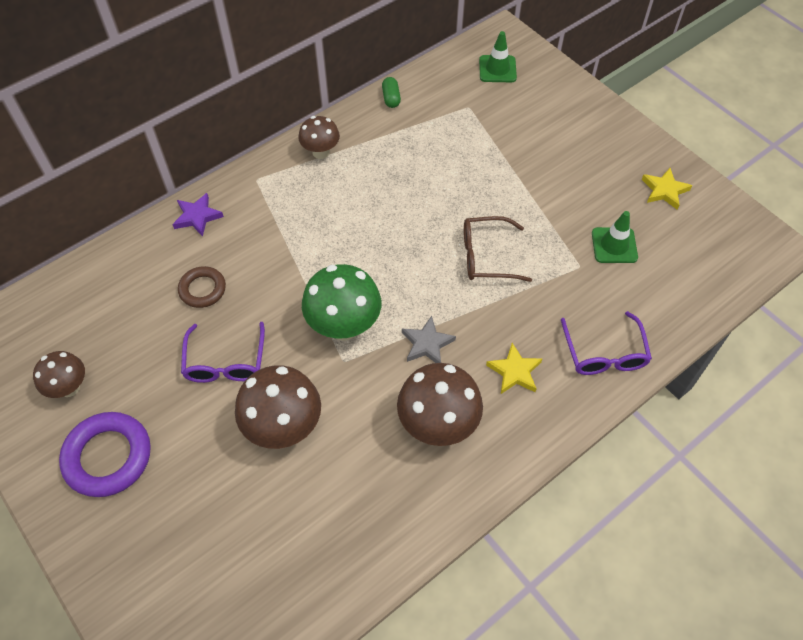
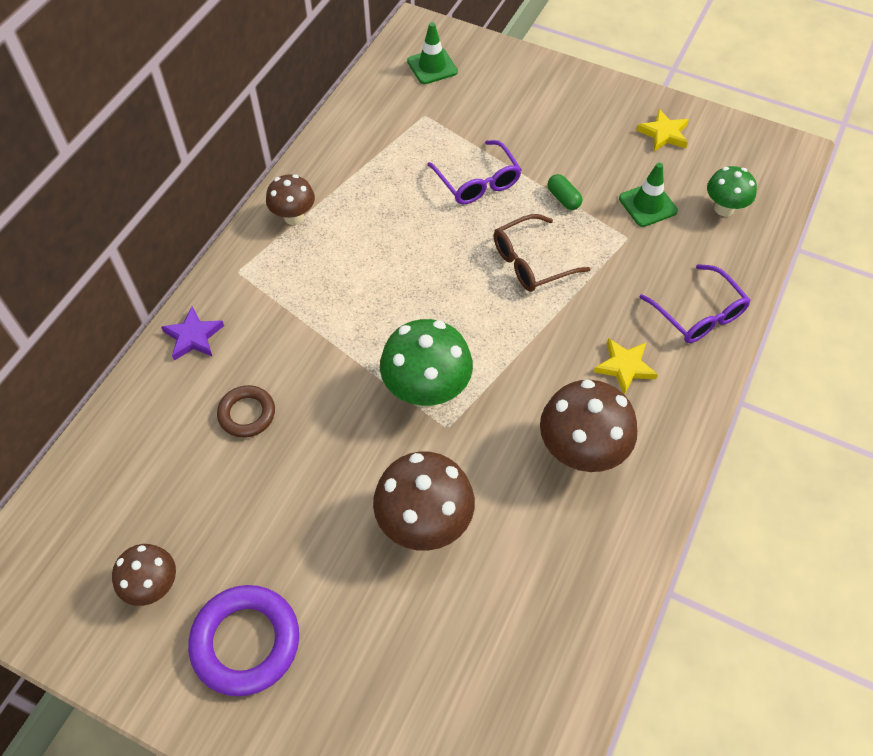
camera: 25 degrees left, 0 degrees up
(225, 362) = (319, 482): purple glasses -> purple glasses (477, 182)
(391, 98) = (337, 133): green capsule -> green capsule (563, 198)
(427, 344) = (522, 374): grey star -> none
(681, 273) = (724, 208): none -> green mushroom

